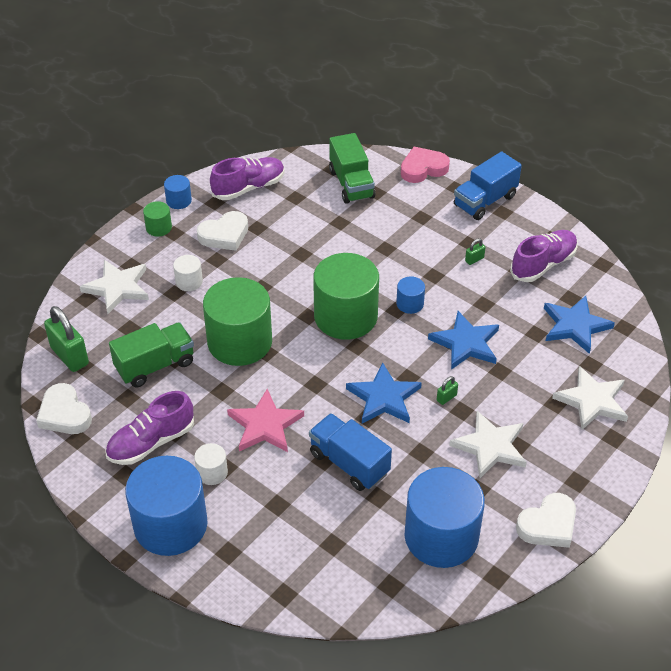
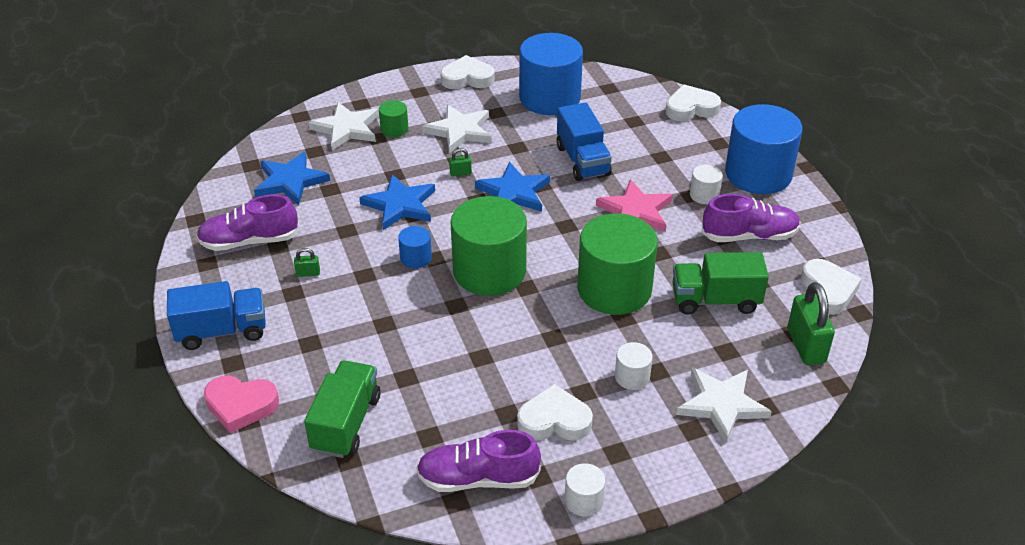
camera: 150 degrees left, 5 degrees down
(159, 227) = (632, 468): green cylinder -> green cylinder (394, 129)
(179, 201) = (584, 500): blue cylinder -> white cylinder
(283, 595) = (691, 108): none -> white heart

